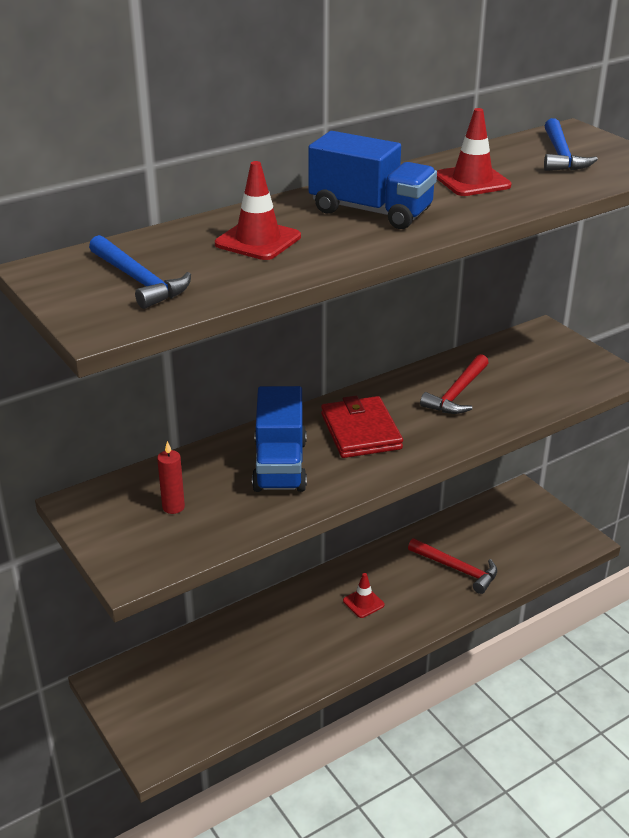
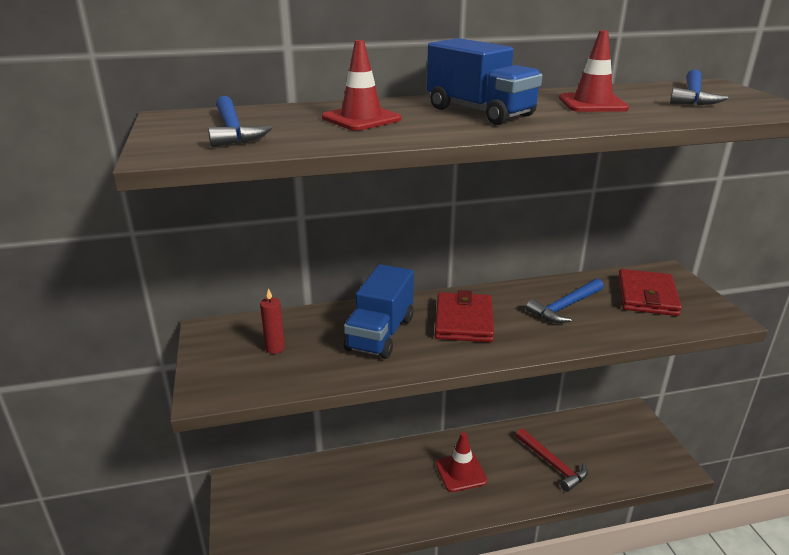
camera: 20 degrees right, 5 degrees down
(363, 603) = (461, 472): red traffic cone -> red traffic cone, size x1.55
(457, 394) = (564, 307): red hammer -> blue hammer
(533, 364) = (646, 296): none -> red wallet

